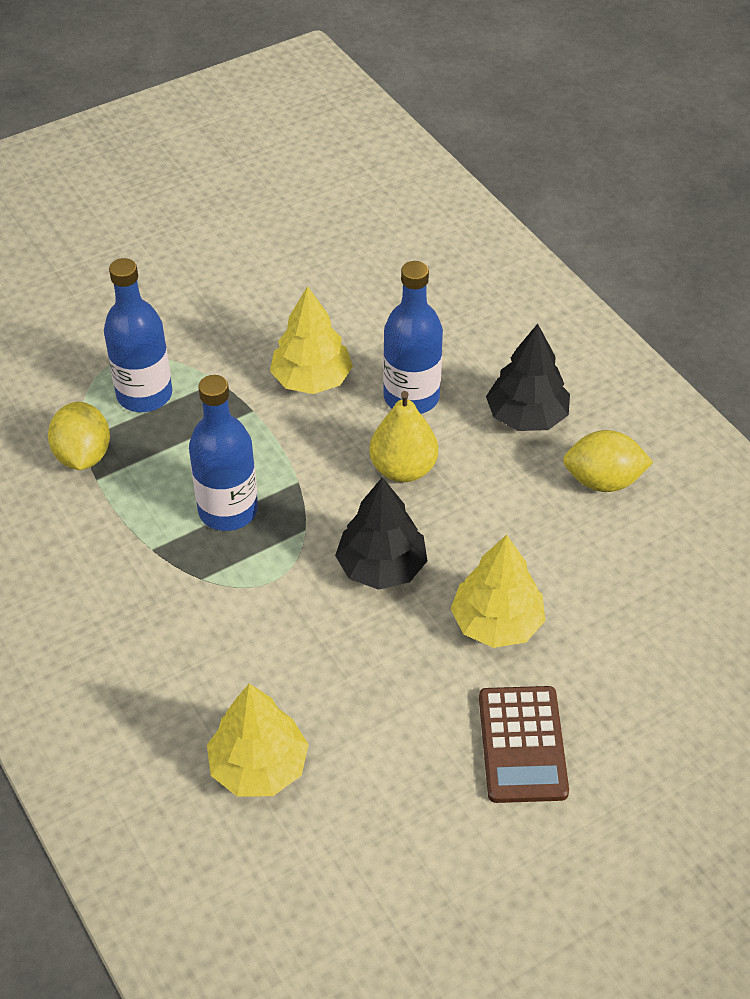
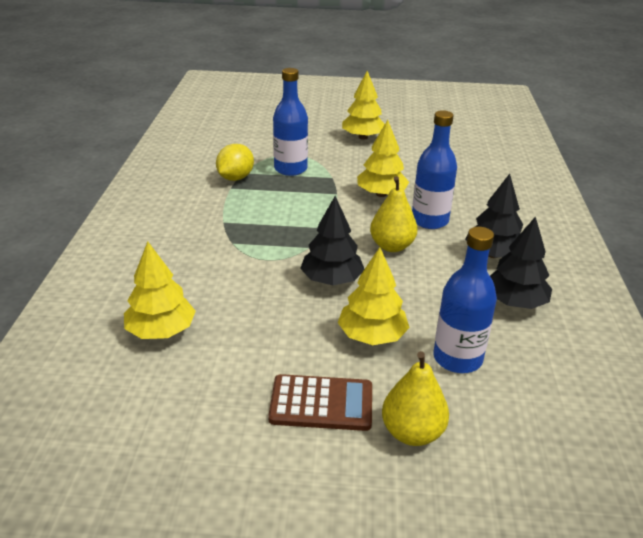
camera: 35 degrees right, 15 degrees down
(186, 271) = (363, 137): none -> yellow tree
(228, 510) = (278, 223): blue bottle -> blue bottle (457, 358)
(522, 745) = (321, 403): brown calculator -> brown calculator turned 120 degrees counterclockwise
(603, 481) = (515, 302): yellow lemon -> black tree
(635, 721) = (412, 432): none -> yellow pear

